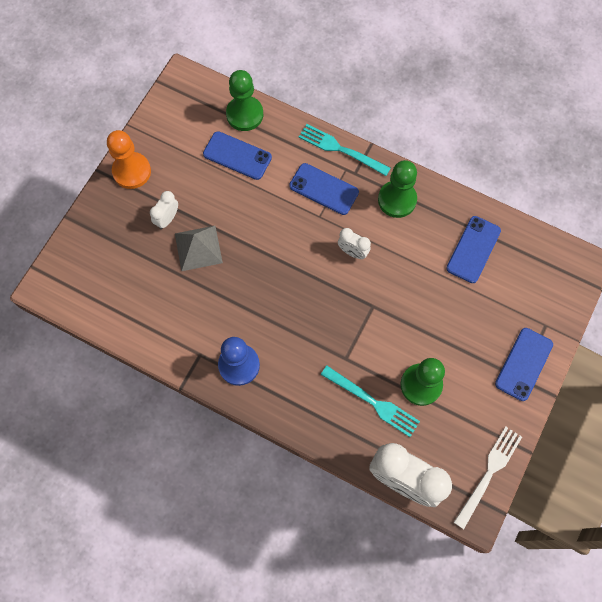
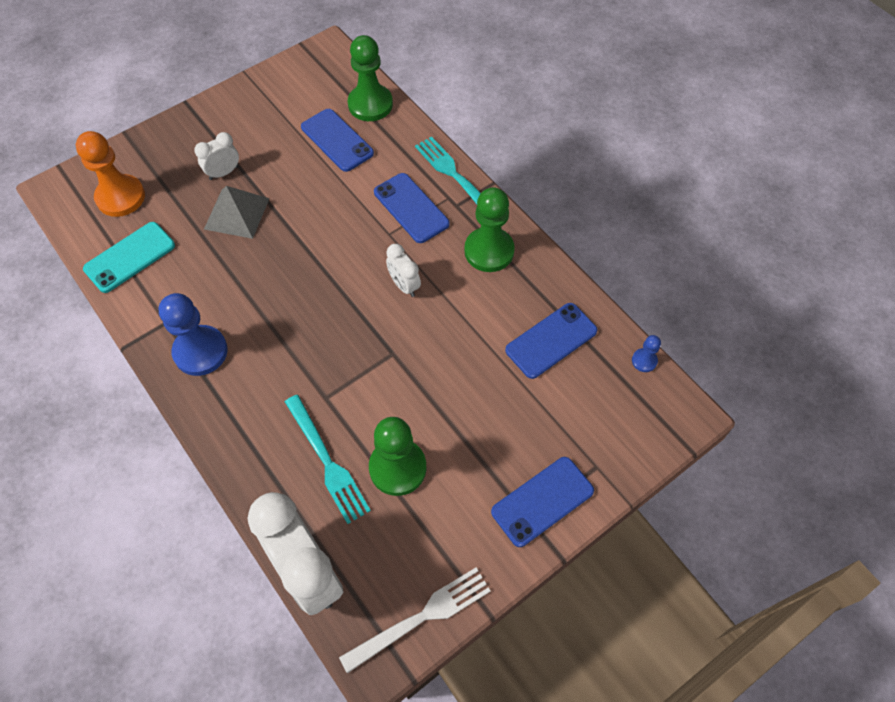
camera: 25 degrees right, 10 degrees down
(132, 171) = (218, 114): orange pawn -> orange pawn (120, 197)
(140, 317) = (130, 257): none -> turquoise phone
(540, 237) = (644, 361): none -> blue pawn

